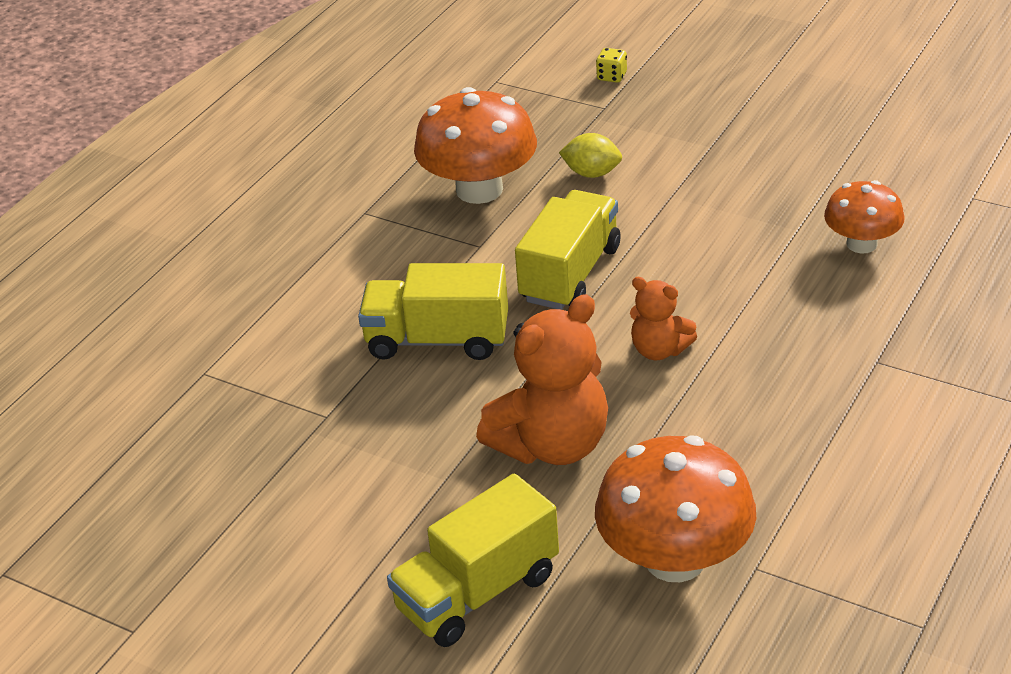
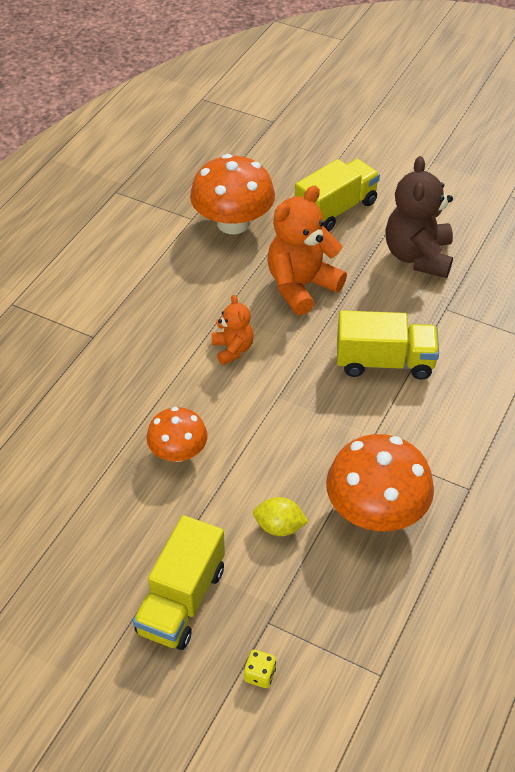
camera: 175 degrees right, 10 degrees up
(345, 501) = (418, 256): none -> brown teddy bear
(570, 274) = (294, 416): yellow truck -> yellow truck (181, 600)
(659, 350) = (232, 349): orange teddy bear -> orange teddy bear turned 45 degrees clockwise
(861, 244) = (73, 436): orange mushroom -> orange mushroom (178, 452)

